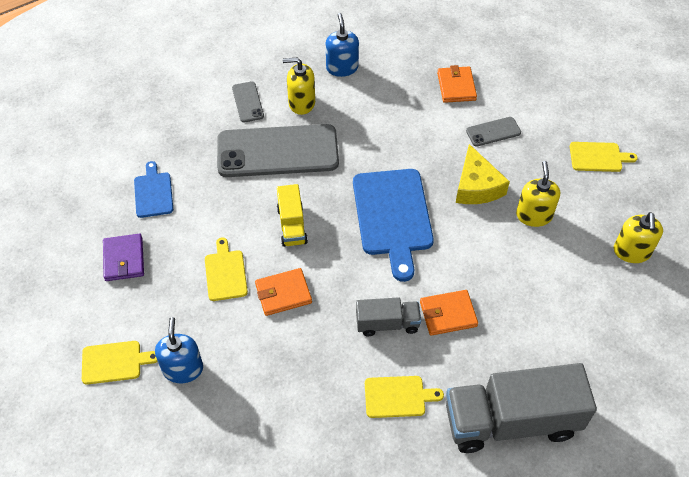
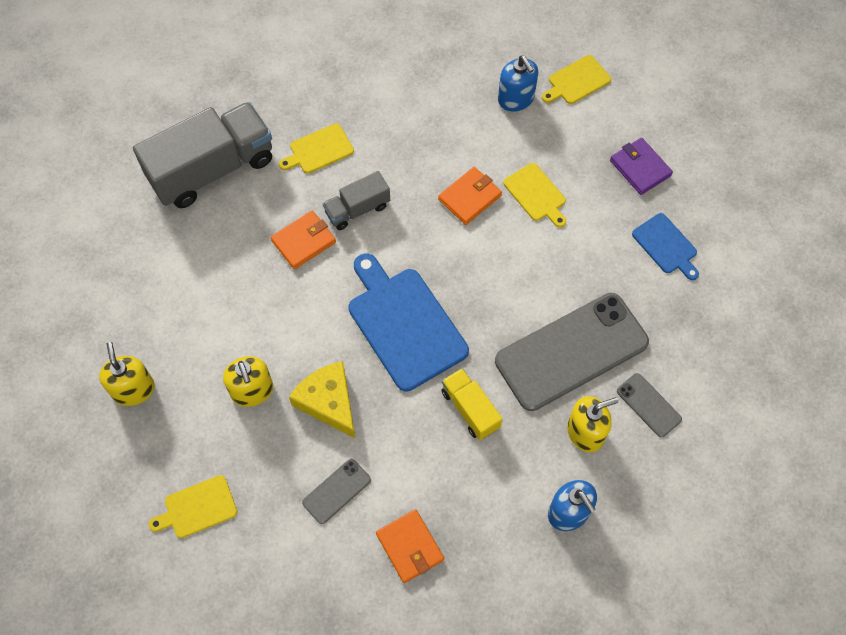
camera: 155 degrees right, 10 degrees up
(292, 225) = (503, 270): yellow truck -> yellow truck (470, 409)

